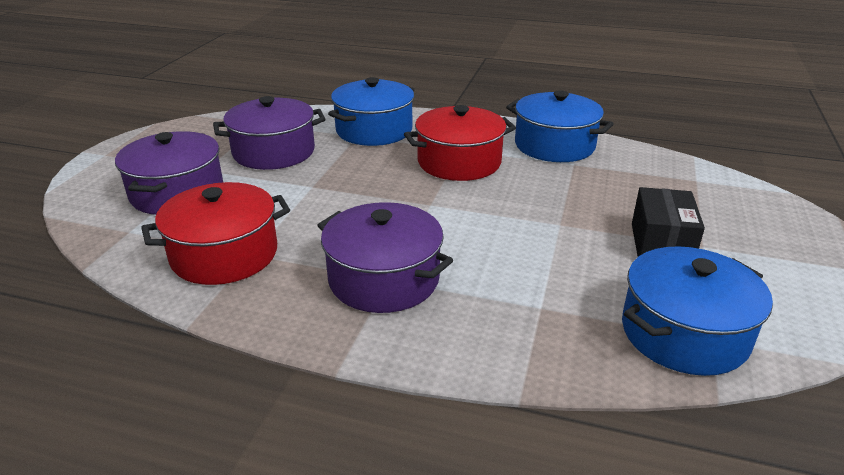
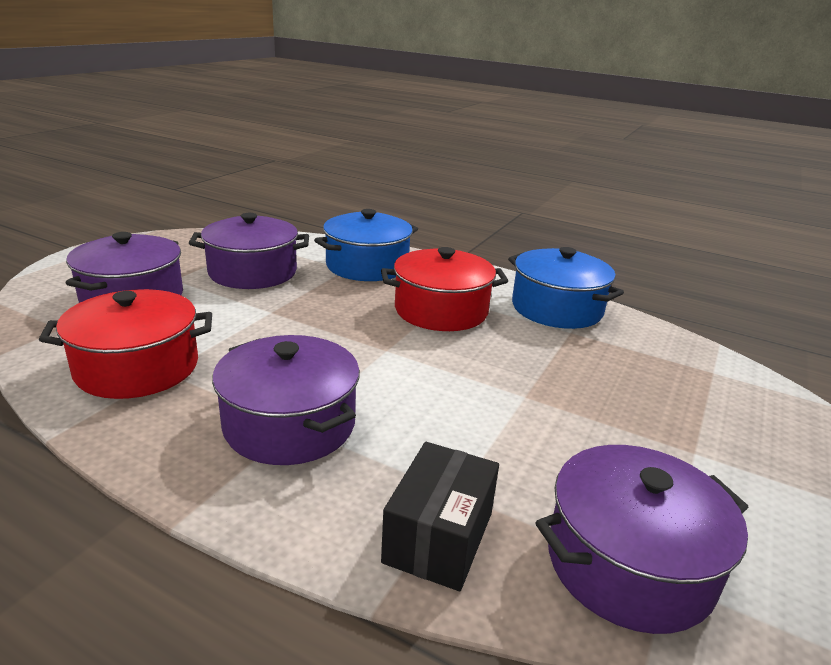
camera: 10 degrees right, 5 degrees down
(661, 244) = (640, 441): black box -> black box (438, 537)
(684, 333) = (629, 564): blue pot -> purple pot

